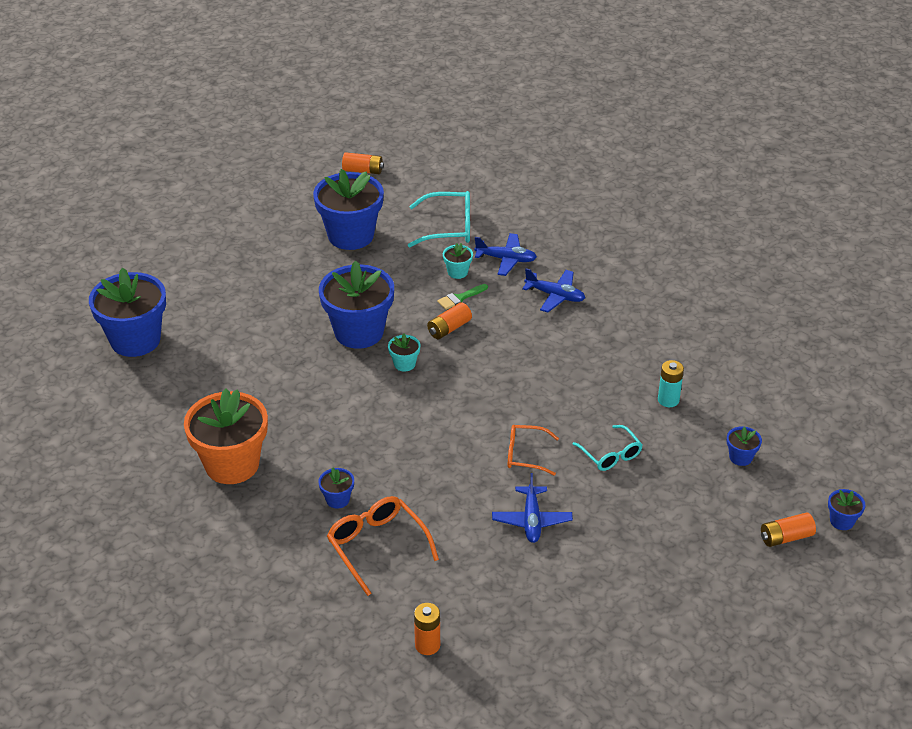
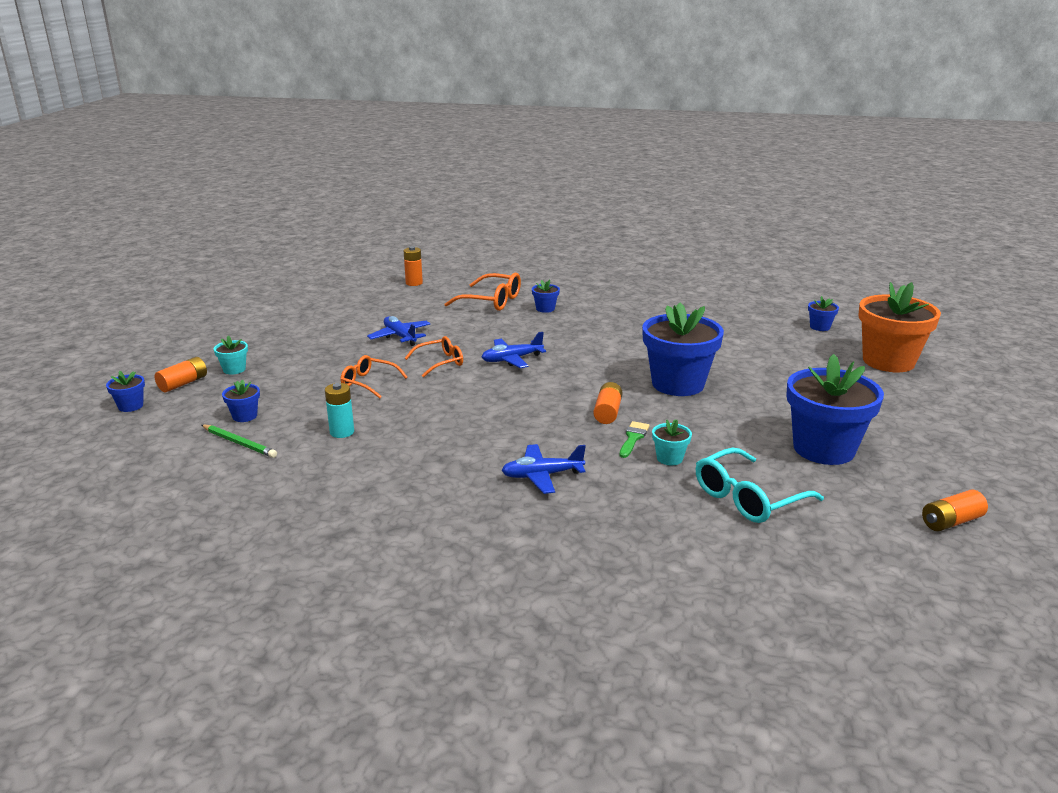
camera: 145 degrees right, 15 degrees down
(135, 340) = (820, 327): blue flower pot -> blue flower pot, size x0.43
(232, 464) = (636, 302): orange flower pot -> orange flower pot (888, 361)
(404, 364) = (608, 378): turquoise flower pot -> turquoise flower pot (234, 369)
(506, 259) = (639, 490): blue plane -> blue plane (511, 359)
(610, 455) = (368, 383): turquoise glasses -> orange glasses
(755, 424) = (239, 443): none -> green pencil

